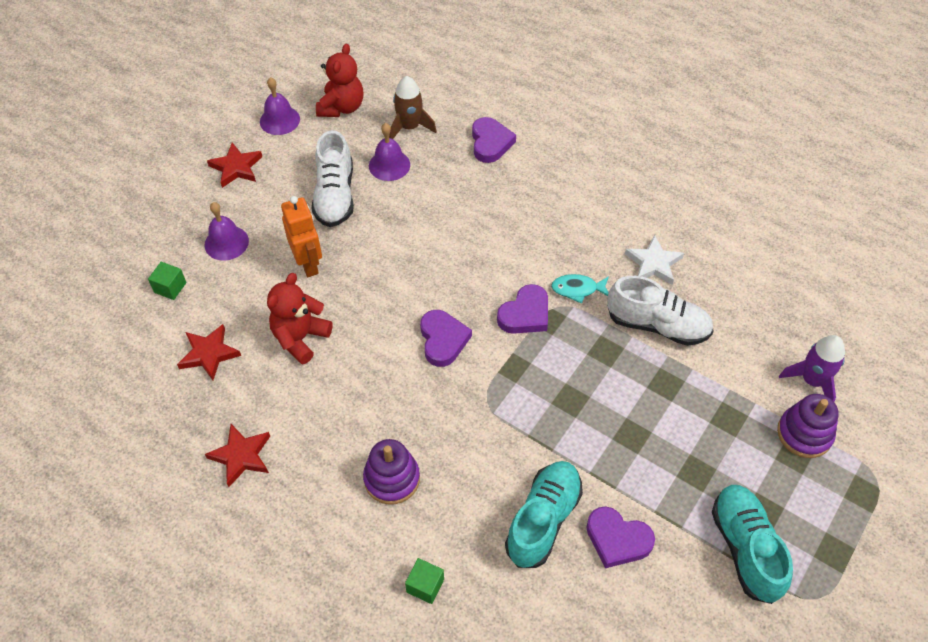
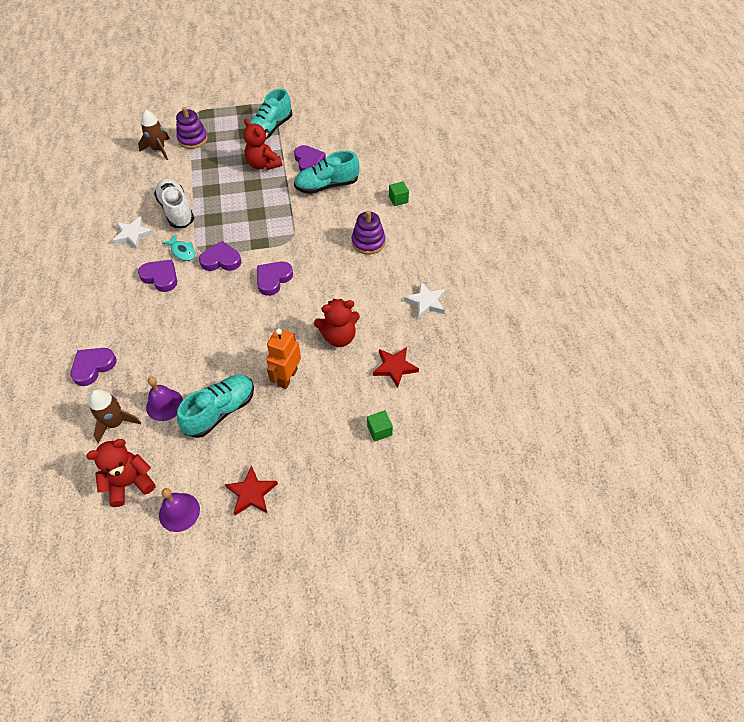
camera: 135 degrees left, 0 degrees up
(226, 243) = (317, 434): purple bell -> none
(241, 456) = (426, 302): red star -> white star
(335, 195) = (220, 411): white shoe -> turquoise shoe
(556, 249) = (160, 277): none -> purple heart
(664, 478) = (263, 164): none -> red teddy bear
(812, 380) = (158, 150): purple rocket -> brown rocket

